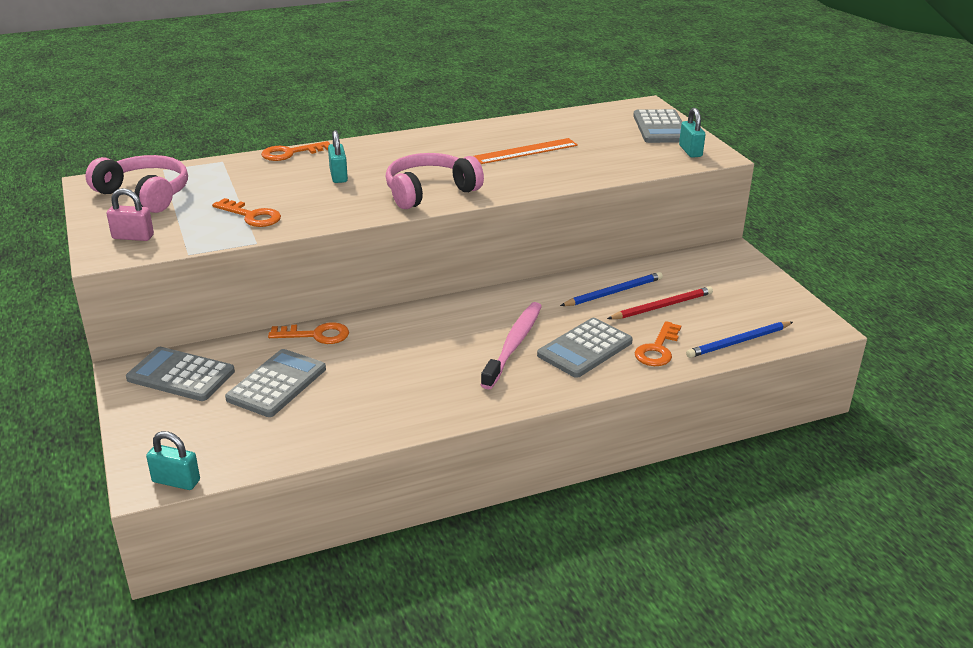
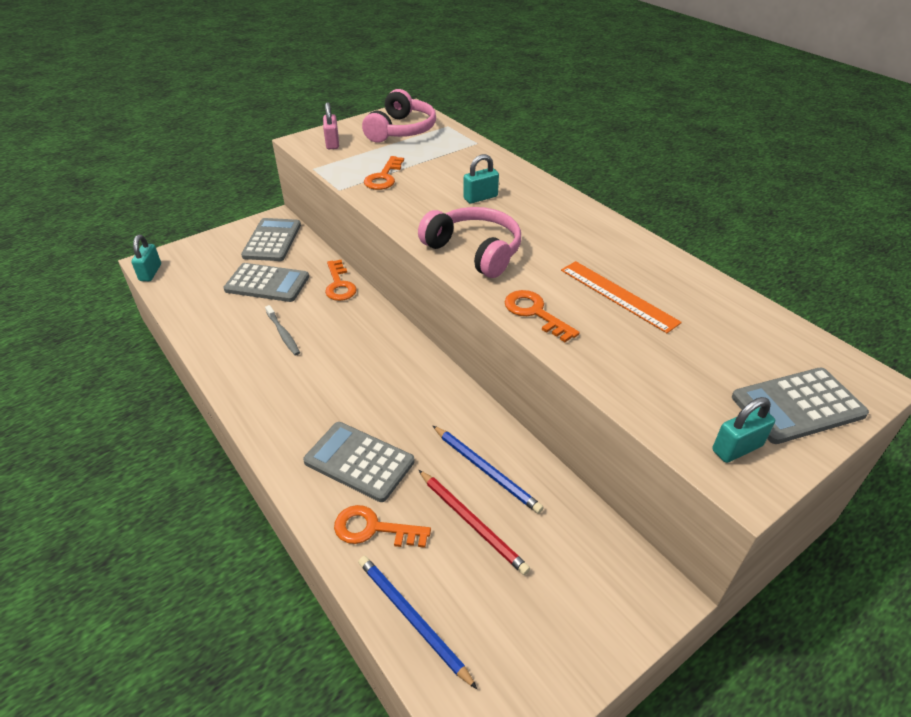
camera: 75 degrees right, 10 degrees up
(290, 153) = (512, 166): orange key -> orange key (535, 313)
(383, 378) = (283, 334): none -> grey toothbrush
(514, 344) = (353, 405): pink toothbrush -> none

